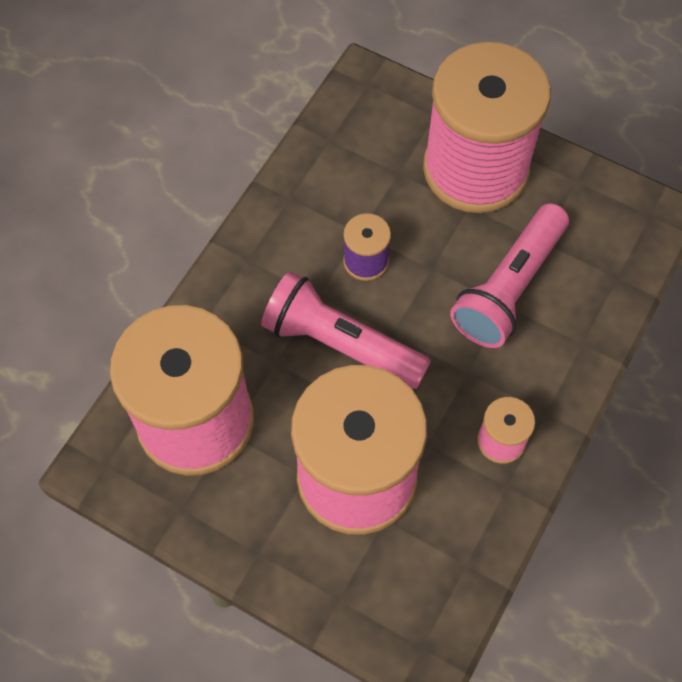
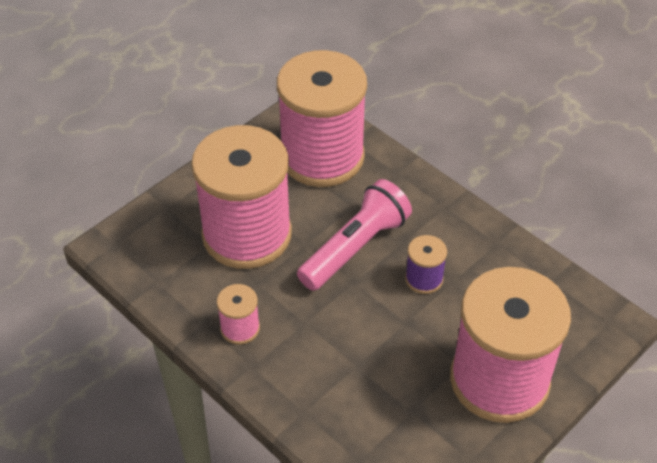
camera: 105 degrees right, 15 degrees down
(509, 287) = (372, 372): pink flashlight -> none

